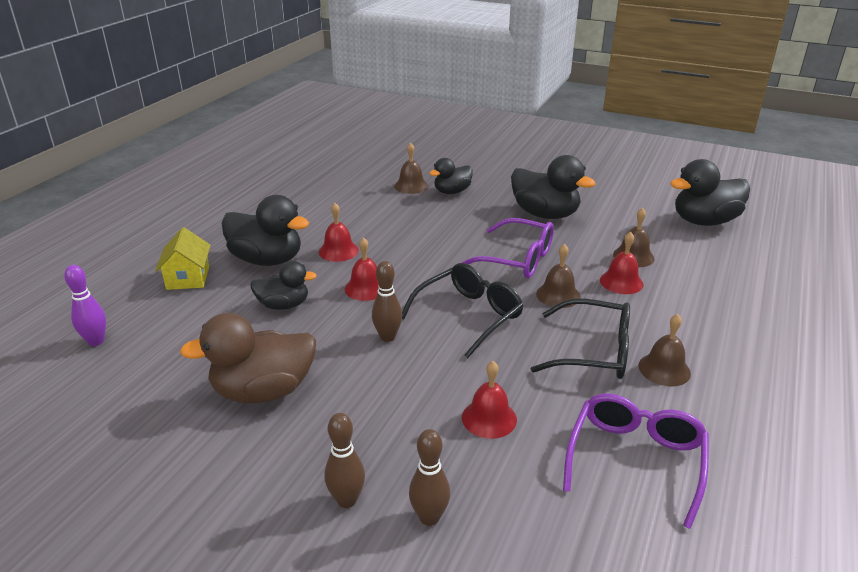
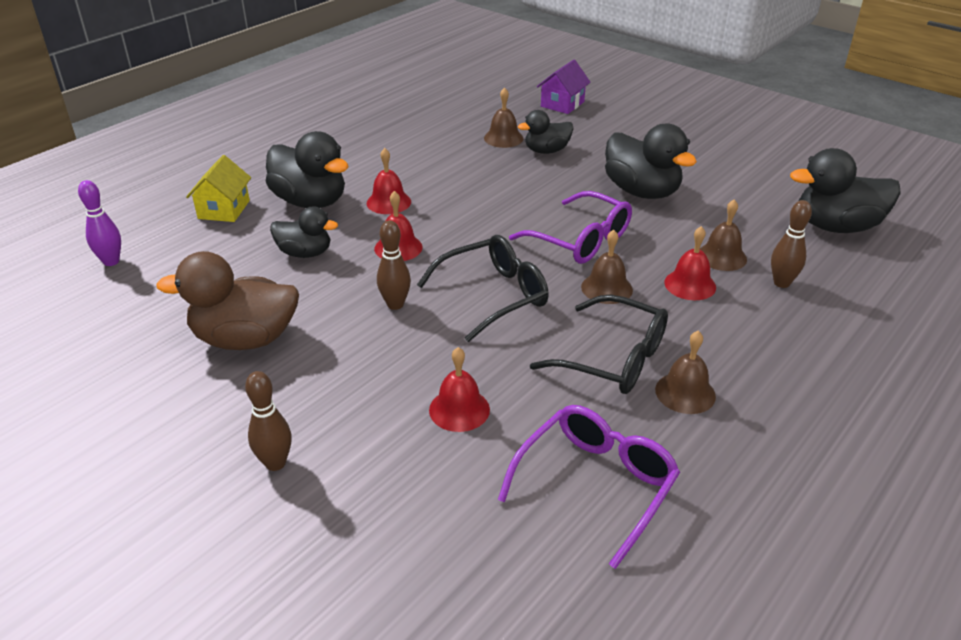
camera: 15 degrees right, 5 degrees up
(429, 517) = (347, 497): brown bowling pin -> brown bowling pin (781, 283)
(446, 153) = (562, 104): none -> purple house

